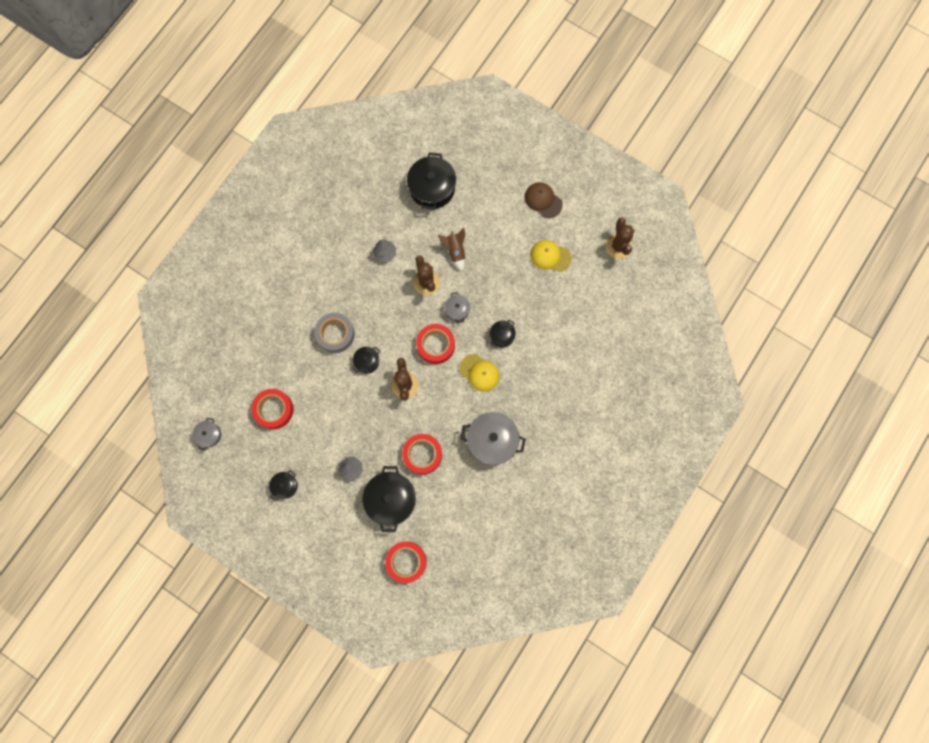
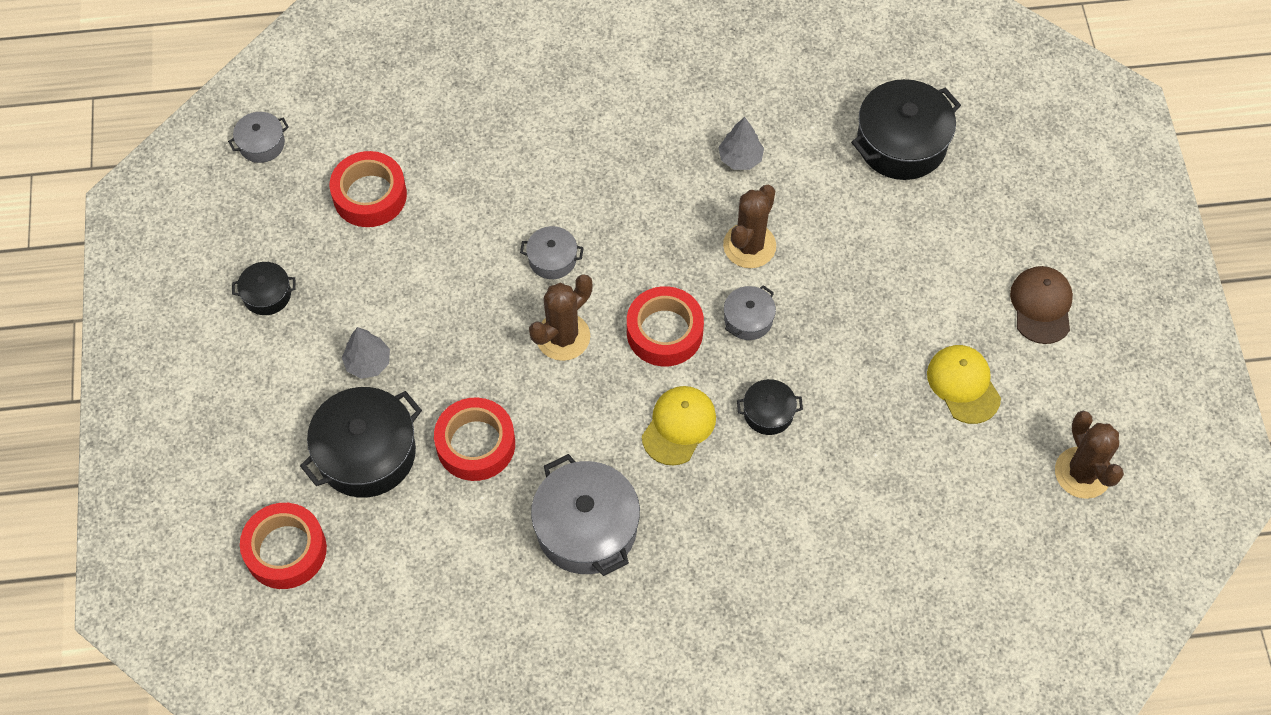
camera: 50 degrees right, 15 degrees down
(335, 334) = (555, 187): grey tape -> none
(367, 361) = (552, 259): black pot -> grey pot
(455, 251) = (836, 247): brown rocket -> none
(479, 372) = (679, 426): yellow cap -> yellow cap turned 150 degrees counterclockwise
(618, 246) = (1082, 473): brown cactus -> brown cactus turned 60 degrees counterclockwise

